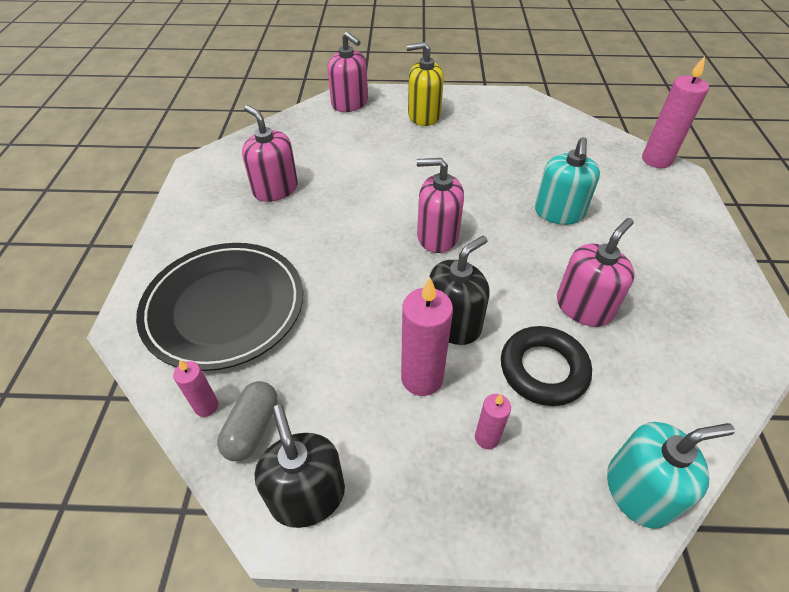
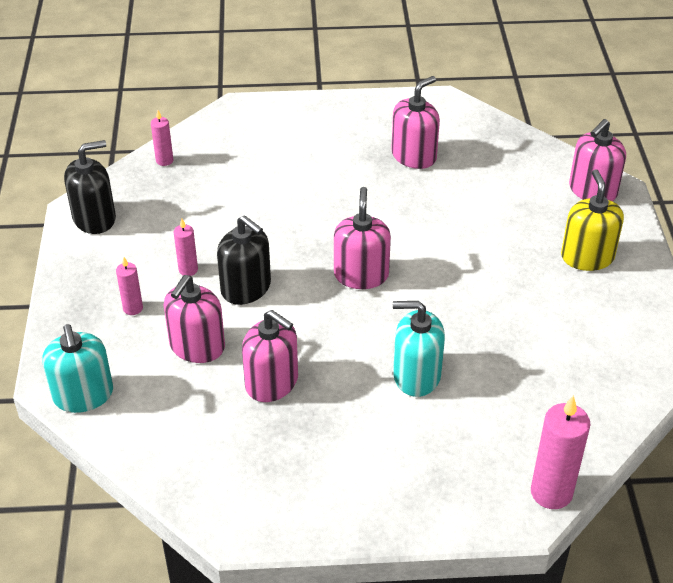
camera: 85 degrees right, 5 degrees down
(224, 307) = (257, 151): black plate -> none
(252, 428) = (146, 185): grey capsule -> none
(422, 378) = (188, 270): pink candle -> pink candle, size x0.54
(543, 369) = (197, 346): black ring -> pink soap dispenser

